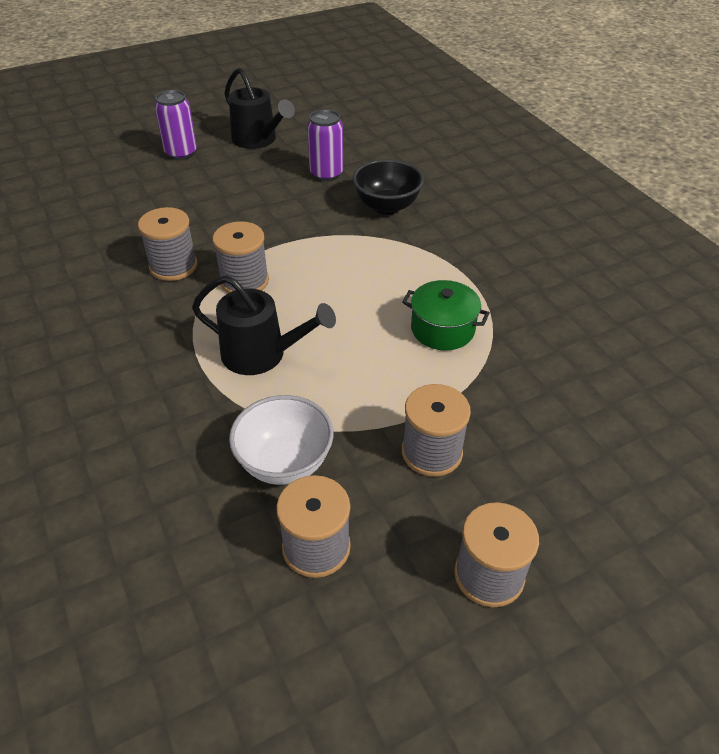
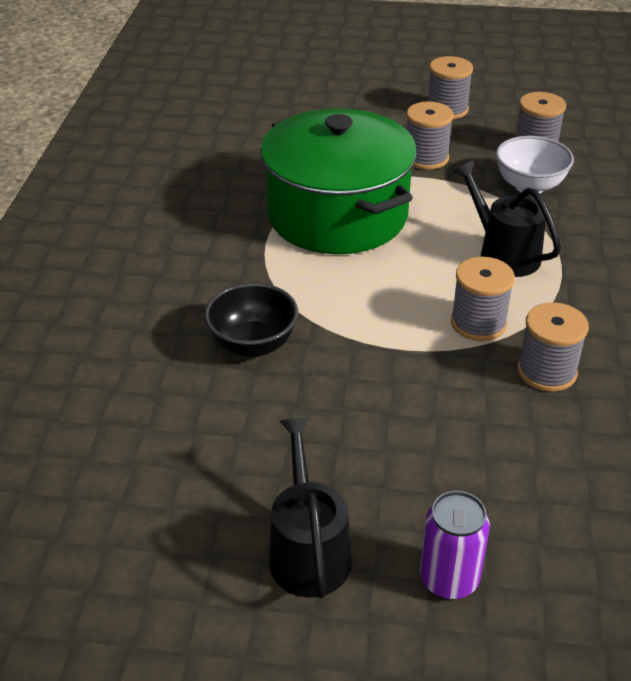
camera: 145 degrees left, 5 degrees down
(326, 174) = (272, 427): purple can -> none
(442, 329) = (337, 215): green pot -> green pot, size x2.34

